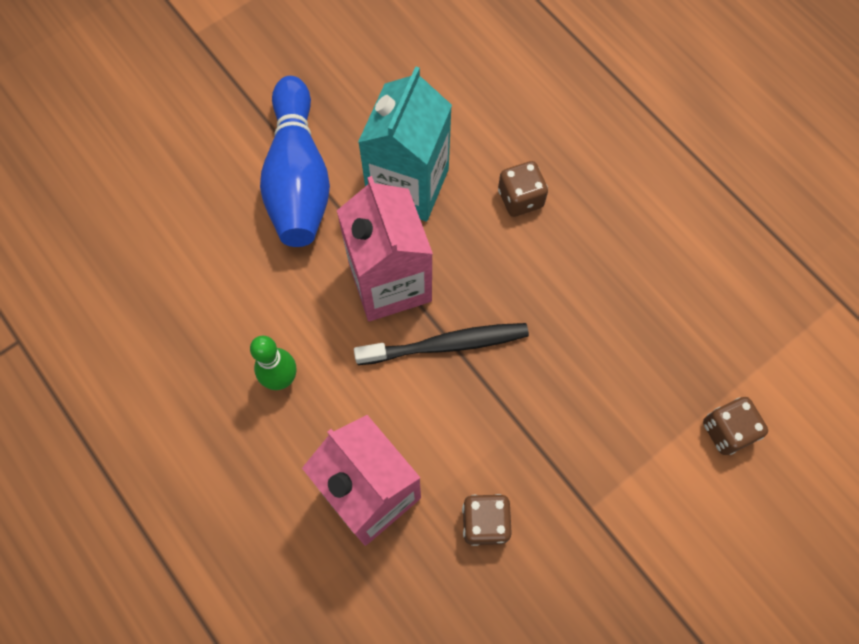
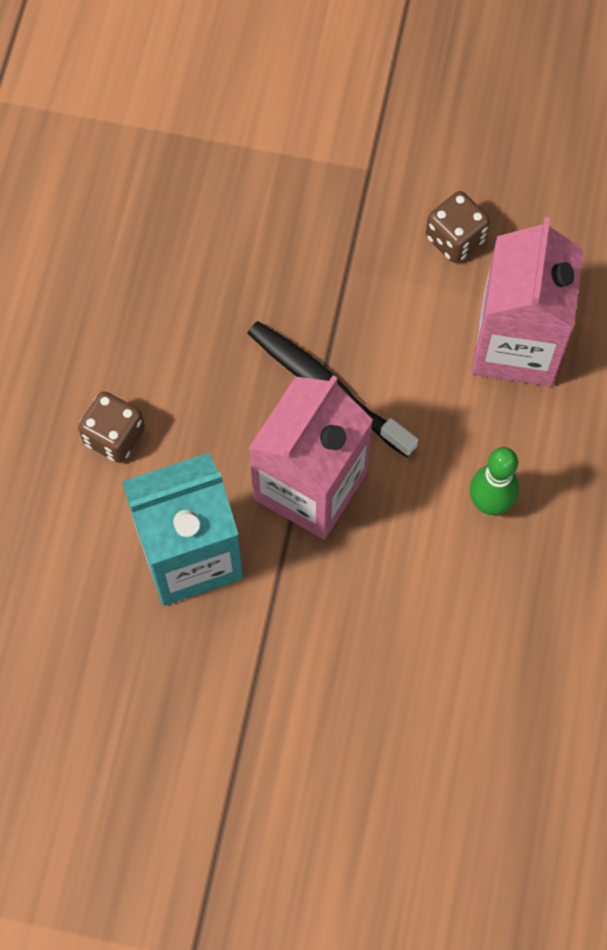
camera: 130 degrees left, 0 degrees up
(298, 177) = (274, 671): blue bowling pin -> none
(727, 431) = (205, 112): brown dice -> none

